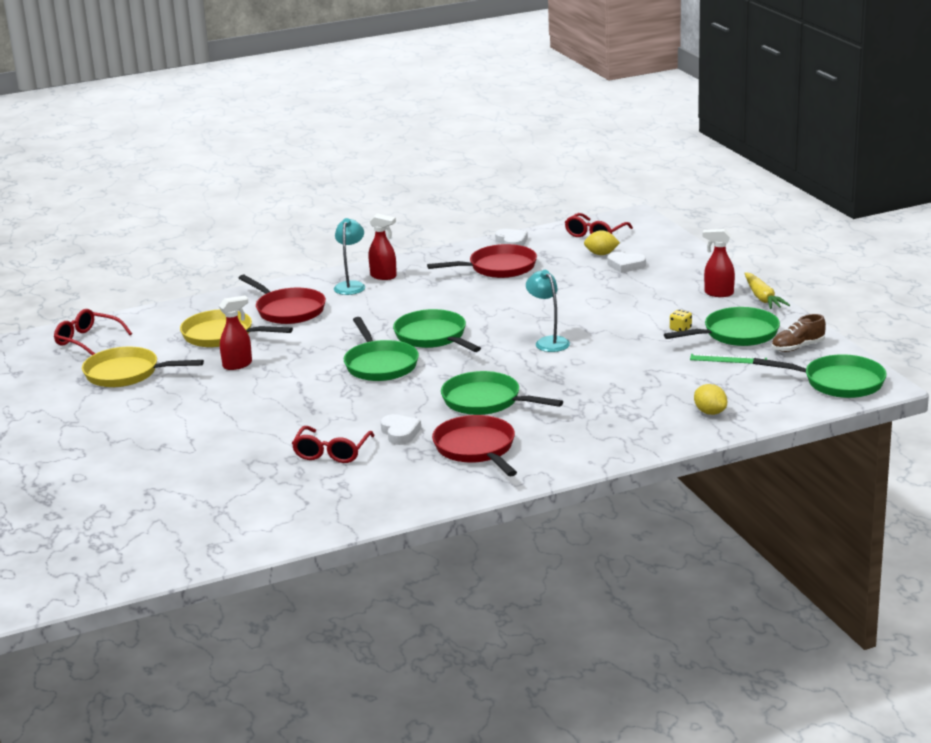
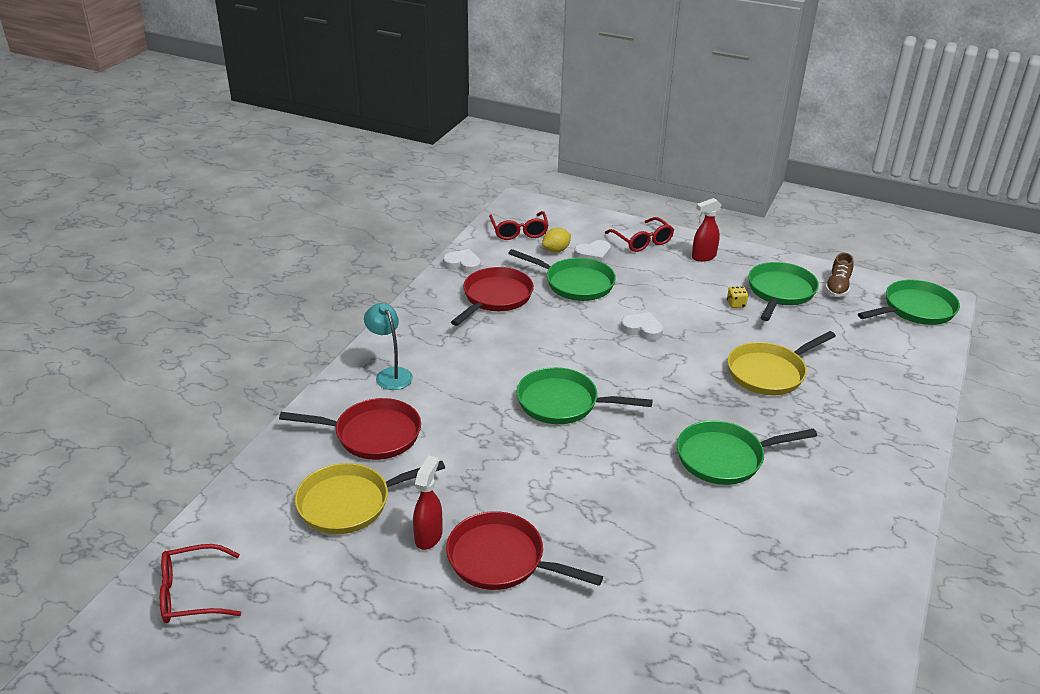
camera: 45 degrees left, 10 degrees up
(127, 374) = (318, 620): yellow pan -> yellow pan (770, 372)
(331, 452) = (702, 605): red glasses -> red glasses (642, 241)
(380, 364) = (568, 461): green pan -> green pan (575, 283)
(384, 276) = (406, 349): red spray bottle -> none
(400, 433) = (719, 540): white heart -> white heart (642, 330)
(476, 449) = (809, 521): red pan -> red pan (502, 560)
(548, 342) = (664, 363): turquoise lamp -> none
(710, 412) = (893, 381): yellow lemon -> none
(728, 359) = (815, 320): green ruler -> none
(762, 298) = (738, 249): yellow carrot -> none

